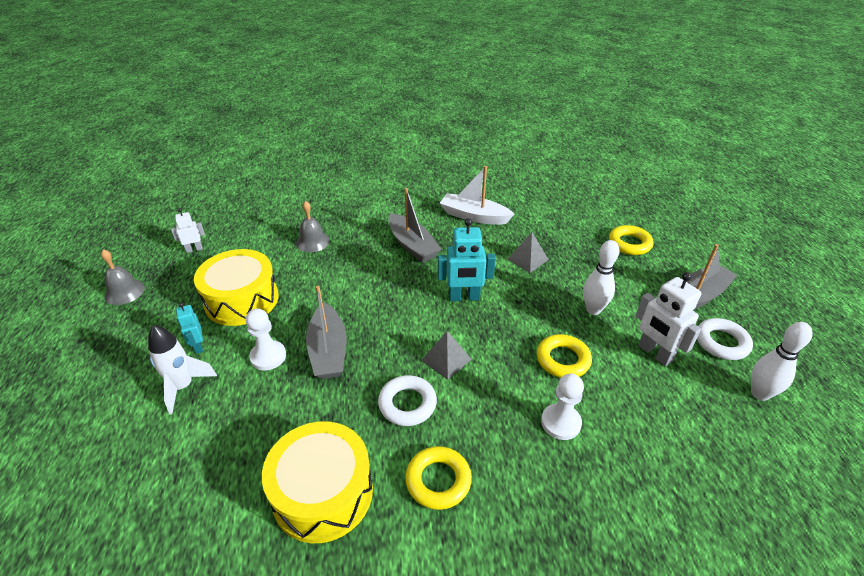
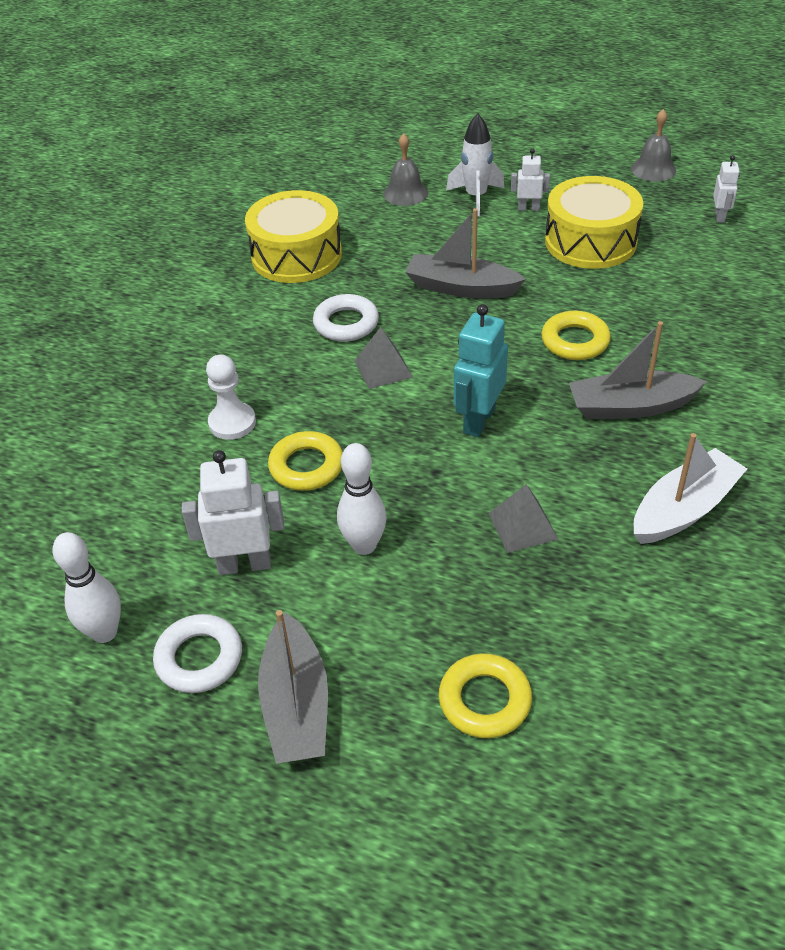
camera: 120 degrees right, 5 degrees up
(198, 346) = (528, 208): turquoise robot -> white robot
(268, 356) = (481, 248): white pawn -> none
(313, 242) = (690, 313): grey bell -> grey bell (405, 193)
(438, 480) = (249, 319): yellow ring -> yellow ring (575, 341)

